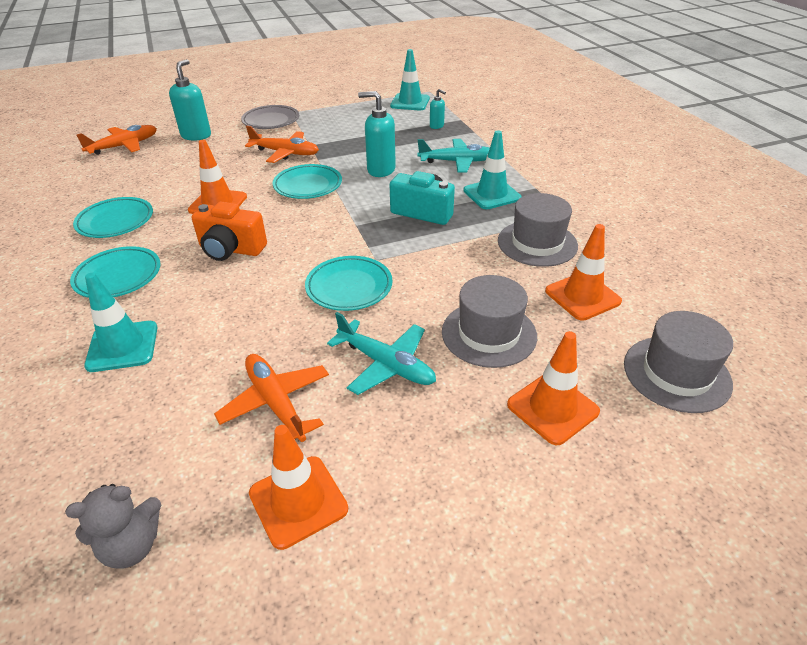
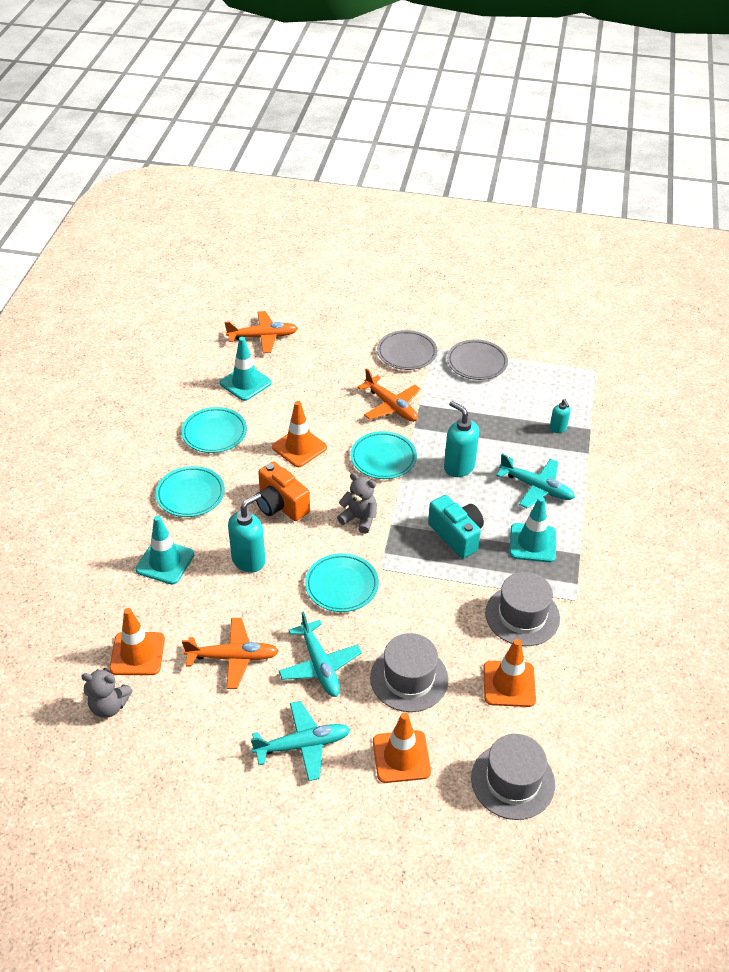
camera: 30 degrees right, 5 degrees up
(196, 135) = (329, 347): turquoise soap dispenser -> turquoise soap dispenser (249, 560)
(276, 403) = (232, 657): orange plane -> orange plane turned 90 degrees clockwise
(298, 501) = (205, 729): orange traffic cone -> orange traffic cone (137, 654)
(322, 232) = (359, 519): none -> grey teddy bear
(335, 111) = (477, 363): none -> grey plate
(410, 102) = (560, 380): turquoise traffic cone -> turquoise traffic cone (245, 383)
(435, 454) = (302, 745): none -> turquoise plane

